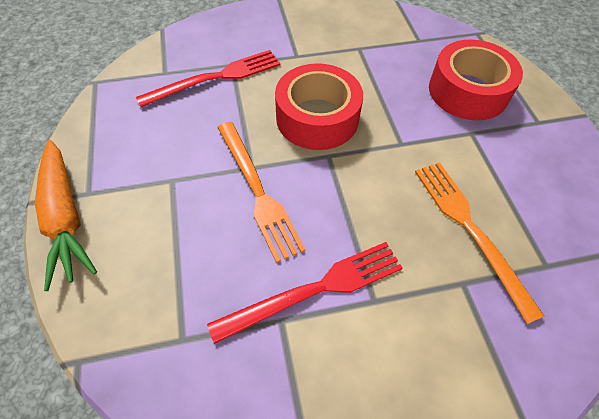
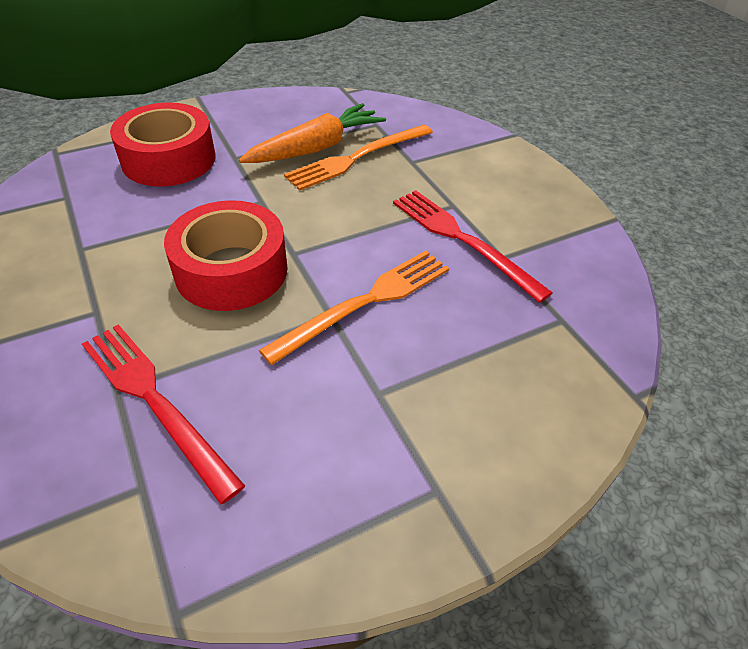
camera: 105 degrees left, 10 degrees down
(66, 218) = (489, 498): orange carrot -> orange carrot (316, 148)

